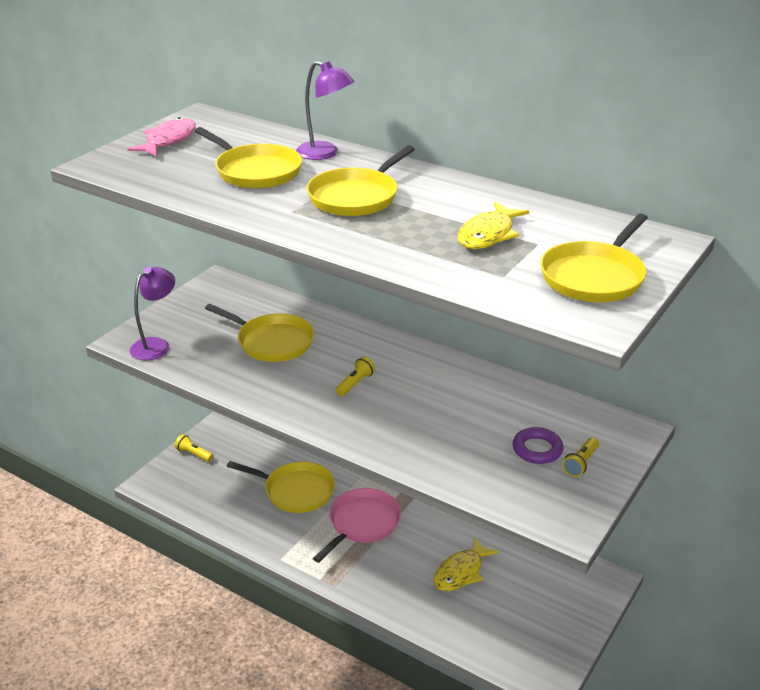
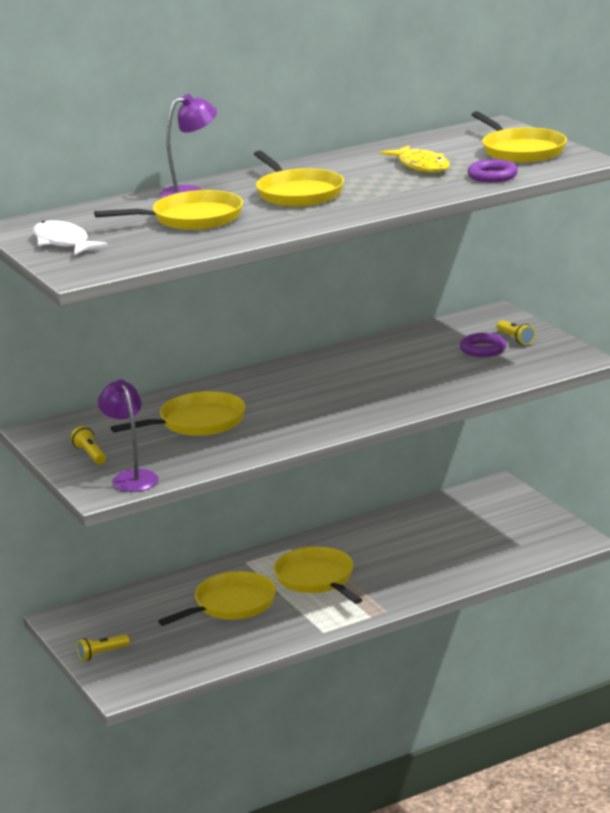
camera: 60 degrees left, 10 degrees down
(168, 140) = (63, 243): pink fish -> white fish
(355, 383) = (313, 398): yellow flashlight -> yellow flashlight (90, 454)
(362, 523) = (316, 579): pink pan -> yellow pan
(461, 572) = (428, 546): yellow fish -> none
(490, 281) = (492, 176): none -> purple ring

